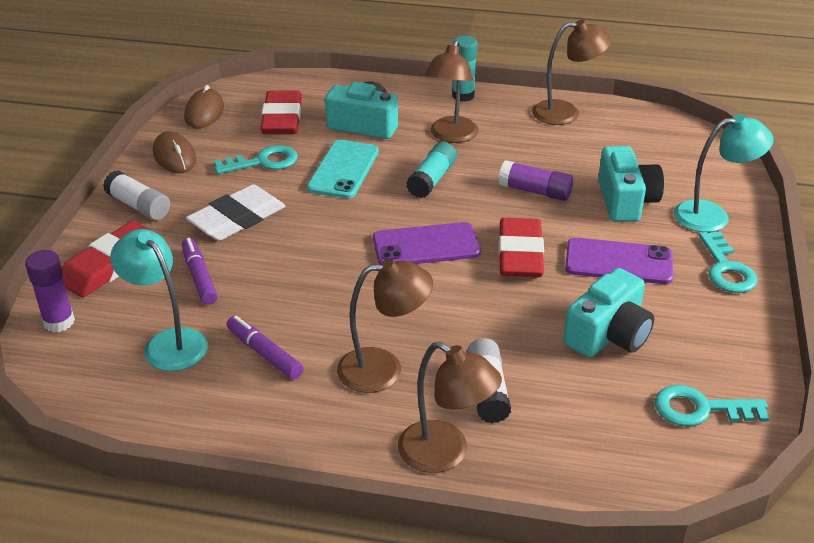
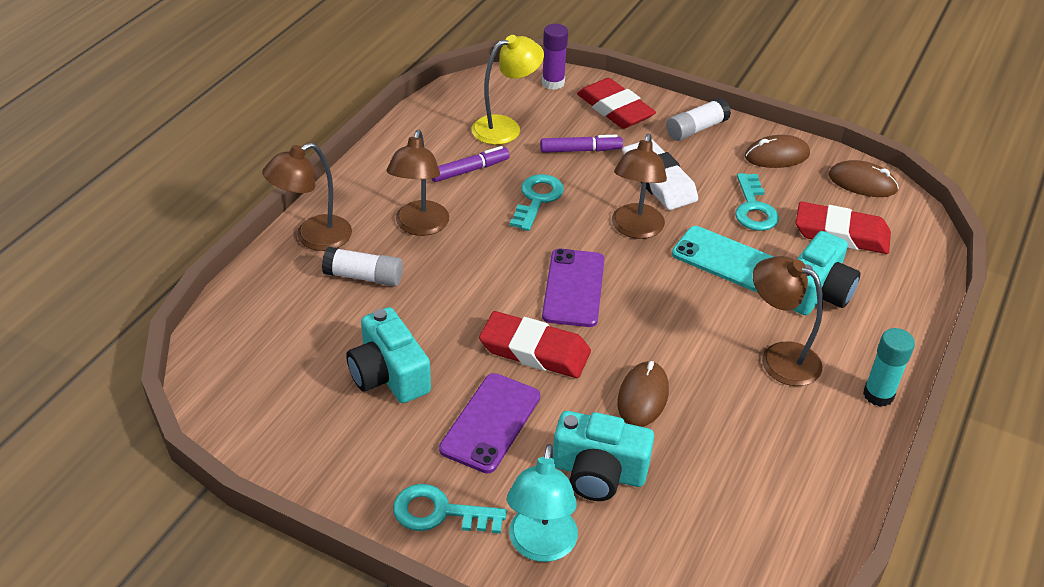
camera: 105 degrees right, 5 degrees up
(168, 342) = (505, 127): turquoise lamp -> yellow lamp
(432, 180) = (689, 320): turquoise glue stick -> none
(535, 191) = (642, 397): purple glue stick -> brown mouse
(566, 113) = (818, 487): brown lamp -> brown lamp (635, 229)
(701, 409) = (266, 401): turquoise key -> turquoise key (537, 199)

